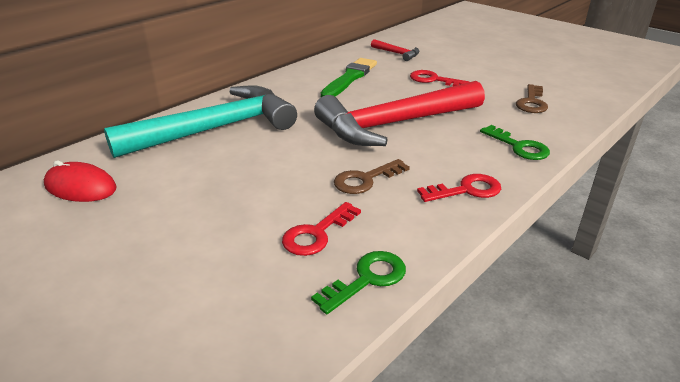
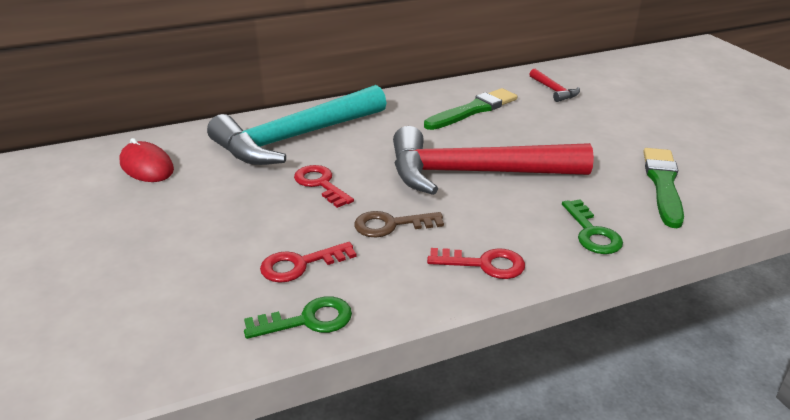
camera: 25 degrees right, 0 degrees up
(215, 129) = (295, 138): turquoise hammer -> turquoise hammer turned 150 degrees clockwise
(433, 80) = (567, 131): red key -> red key (321, 184)
(532, 102) = (663, 184): brown key -> green brush

